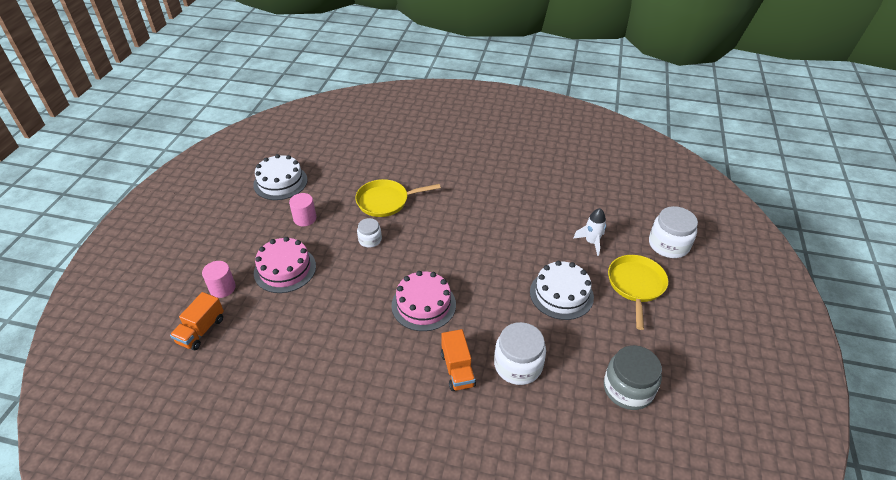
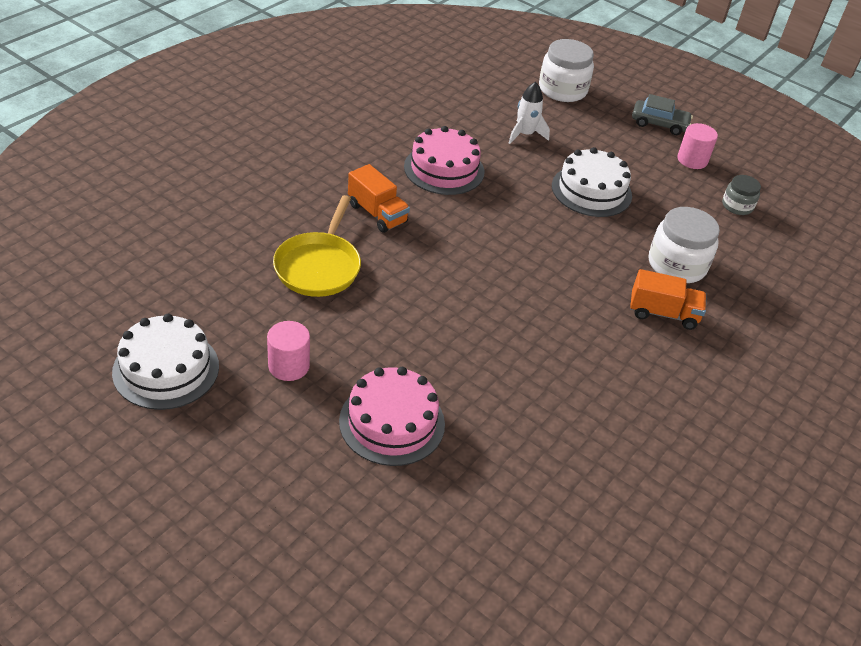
camera: 70 degrees left, 0 degrees up
(201, 330) = (467, 562): orange truck -> orange truck (377, 213)
(222, 288) = (386, 512): pink cylinder -> pink cylinder (692, 160)
(370, 240) = (391, 310): white jar -> none
(423, 305) = (547, 303): pink cake -> pink cake (444, 169)
(628, 389) = (737, 206): grey jar -> grey jar, size x0.57
(636, 285) = (607, 137): yellow pan -> none
(689, 311) = (659, 123): none -> grey car

